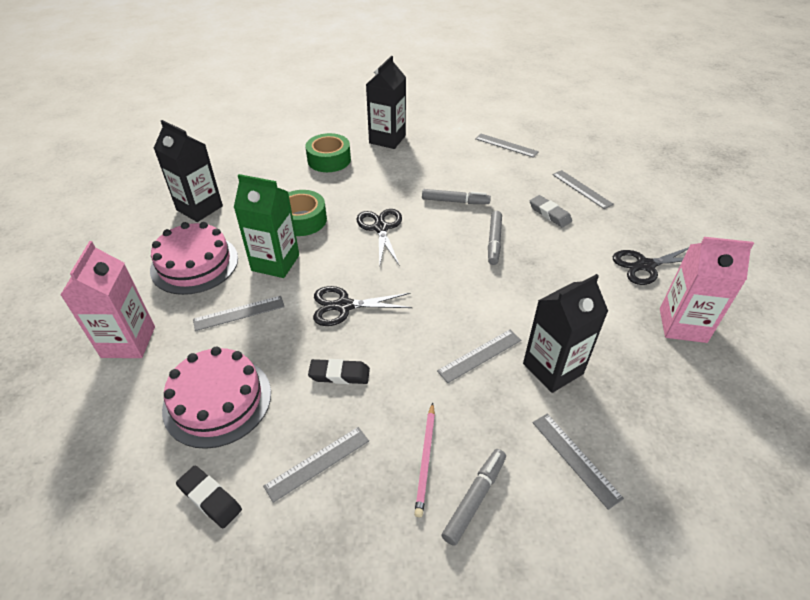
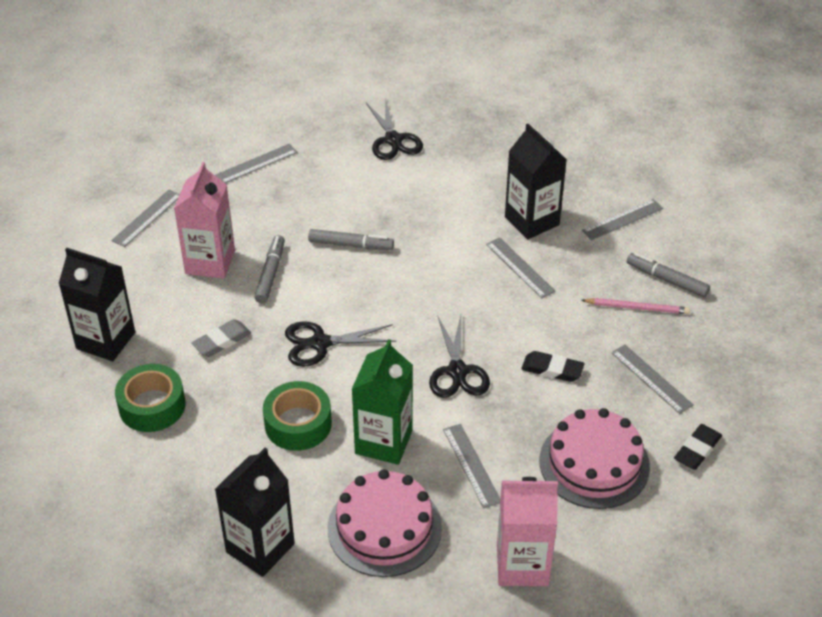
camera: 90 degrees left, 0 degrees up
(339, 374) = (552, 369): black eraser -> black eraser turned 75 degrees counterclockwise
(549, 214) = (302, 195): grey eraser -> grey eraser (222, 341)
(682, 325) = (474, 133): pink carton -> pink carton (210, 262)

